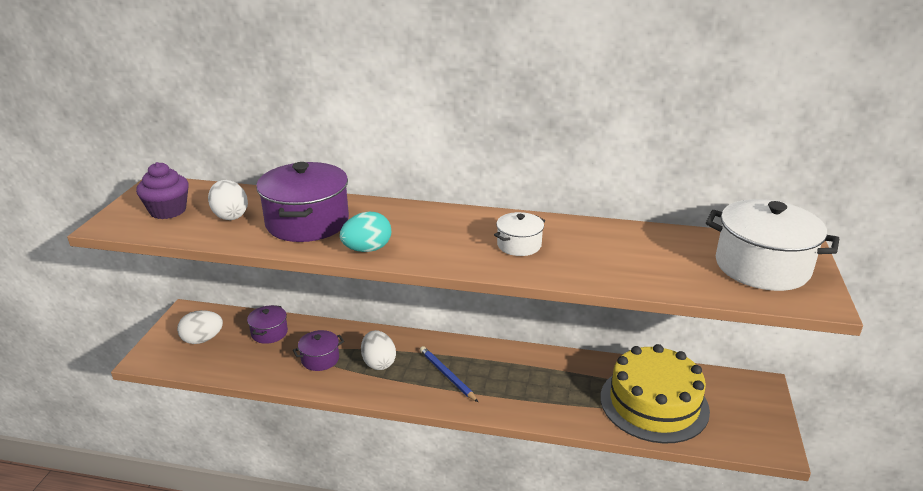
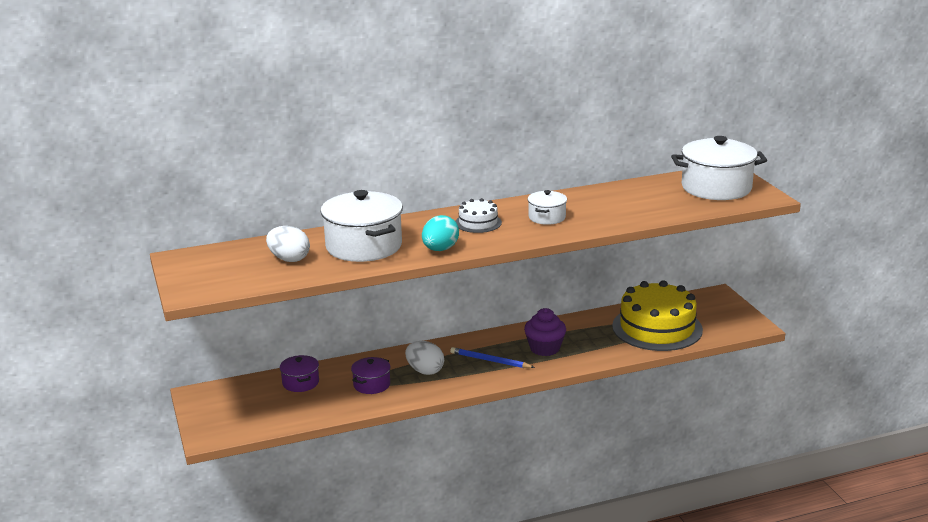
camera: 30 degrees left, 5 degrees down
(168, 211) = (225, 271): purple cupcake -> purple cupcake (544, 348)
(202, 339) = (243, 407): white egg -> none
(307, 222) = (364, 246): purple pot -> white pot
(443, 229) = (478, 223): none -> white cake

